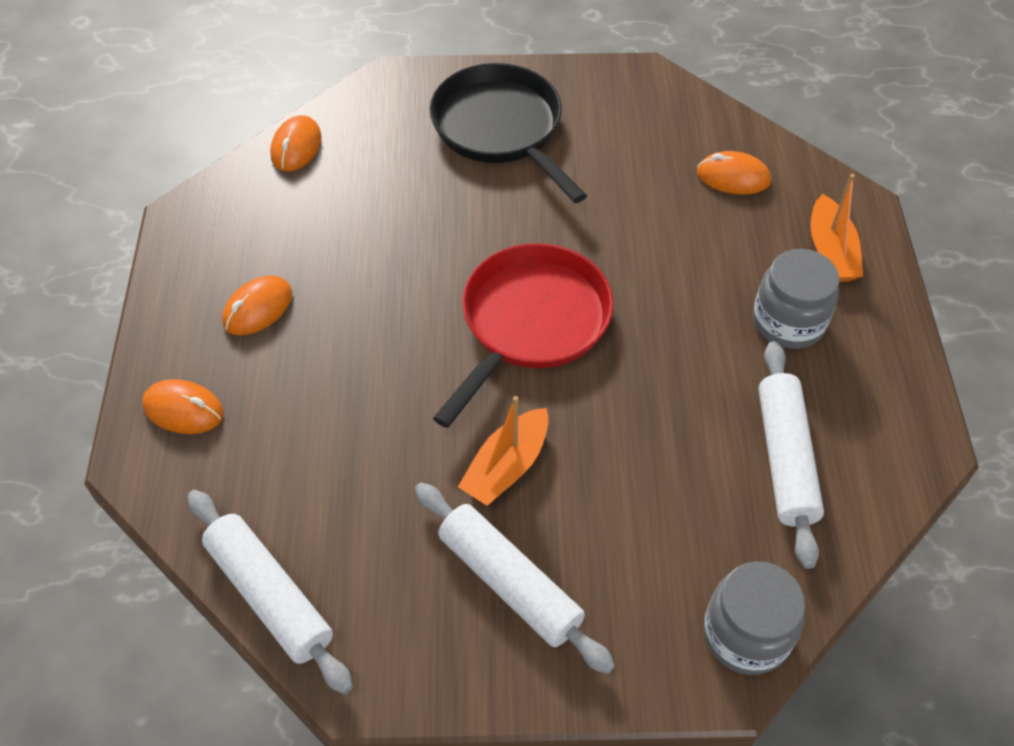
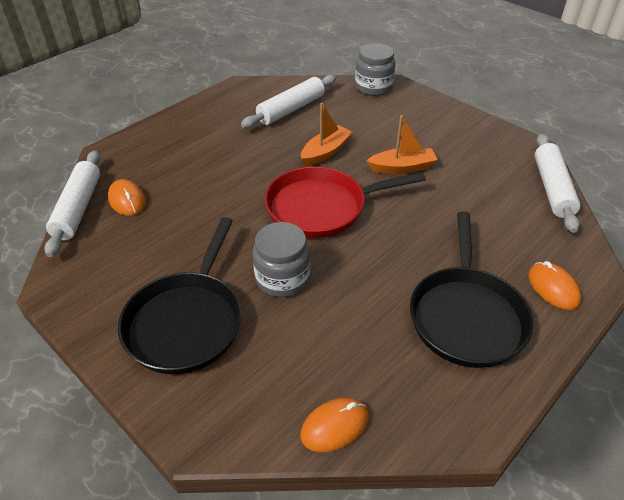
camera: 135 degrees left, 10 degrees down
(258, 308) = (466, 316): orange mouse -> black pan
(509, 583) = (442, 138): white rolling pin -> white rolling pin (78, 208)
(788, 322) = (216, 138): grey jar -> grey jar (282, 278)
(830, 252) = (152, 147): orange boat -> orange boat (325, 152)

